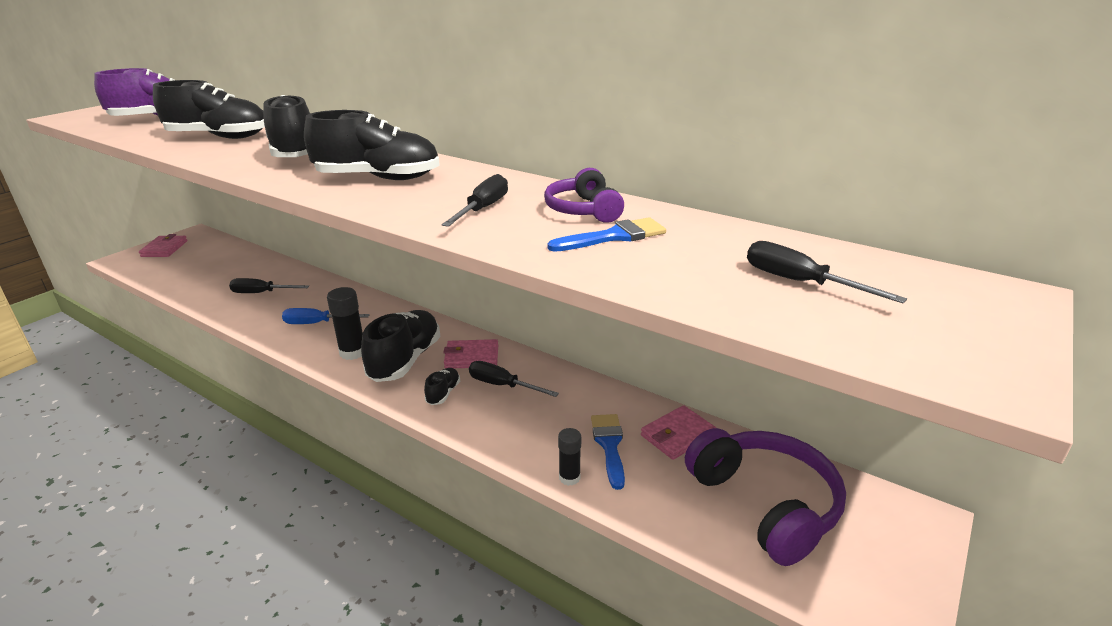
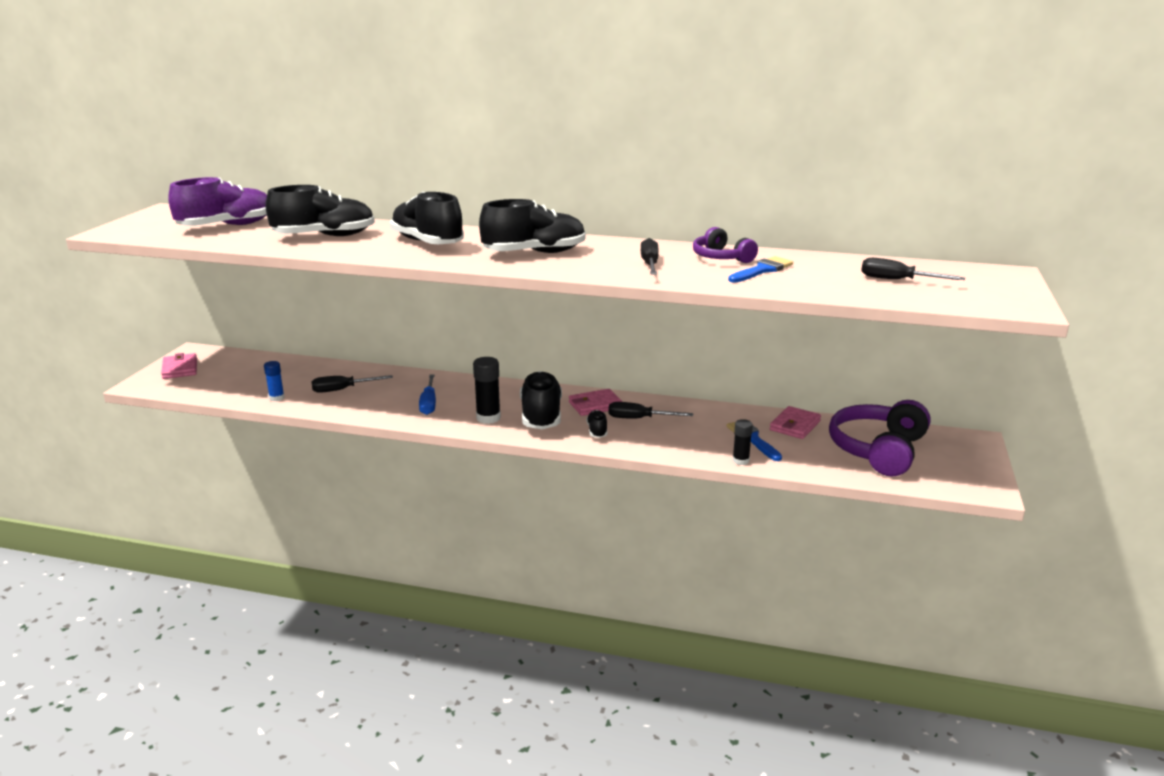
camera: 20 degrees left, 5 degrees down
(200, 292) = (276, 398): none -> blue glue stick
(317, 323) = (429, 404): blue screwdriver -> blue screwdriver turned 75 degrees counterclockwise
(765, 504) = (878, 450): purple headphones -> purple headphones turned 105 degrees counterclockwise

